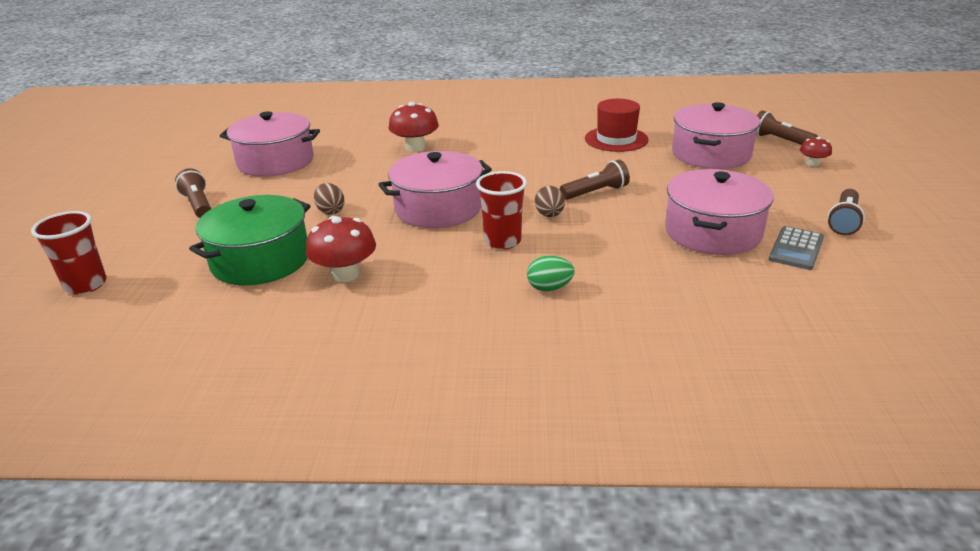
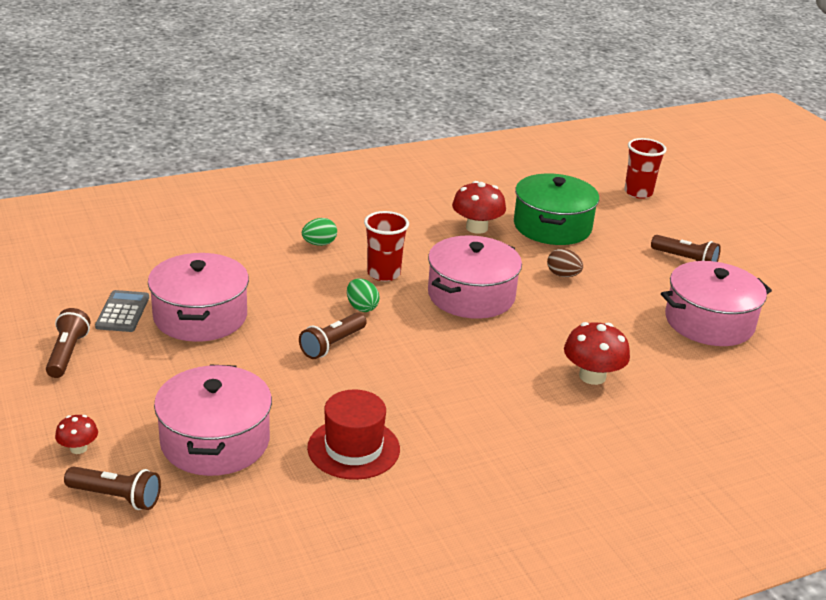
camera: 150 degrees right, 0 degrees up
(549, 215) = (362, 307): brown egg -> green egg

